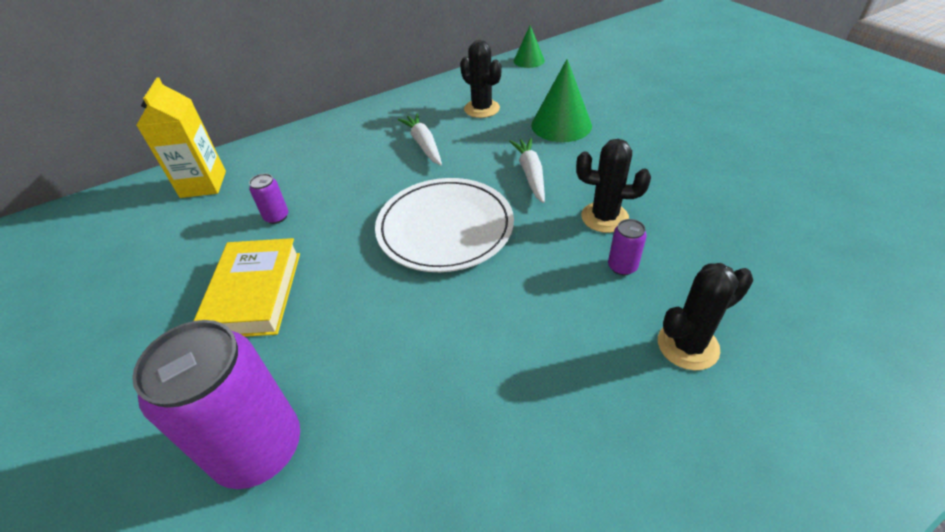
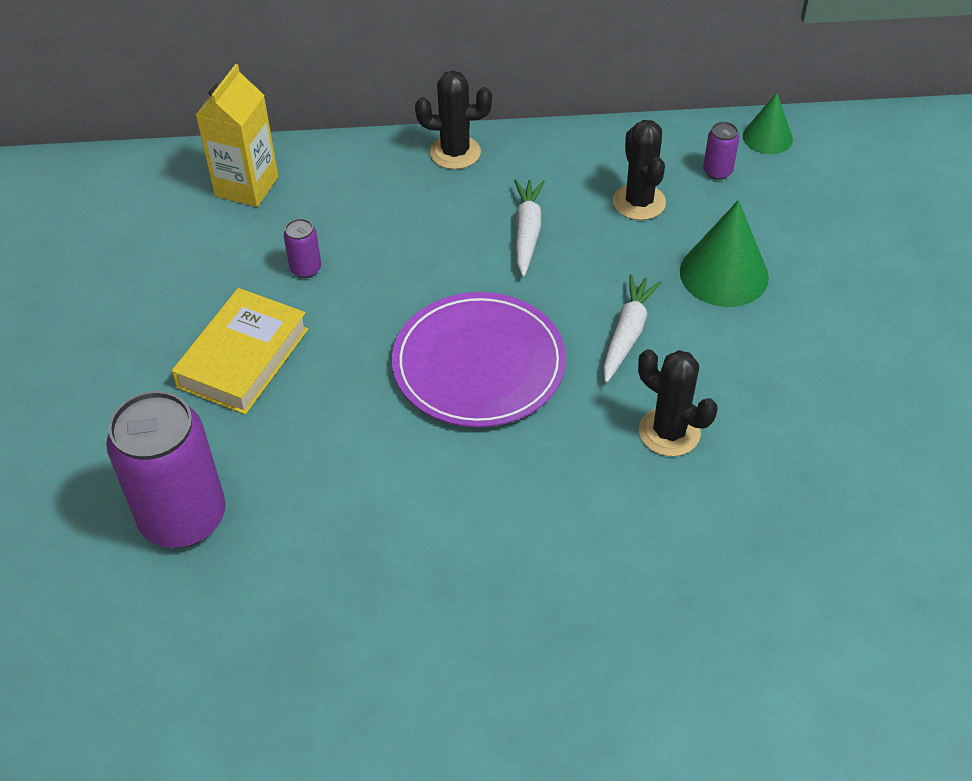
camera: 25 degrees right, 5 degrees up
(445, 227) = (479, 364): white plate -> purple plate
(622, 266) = (638, 500): purple can -> purple can (717, 171)
(687, 345) = (633, 614): black cactus -> black cactus (455, 152)

